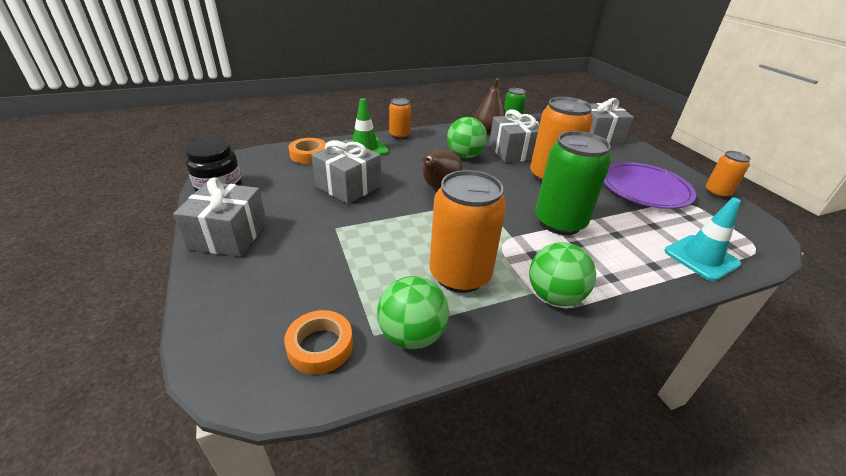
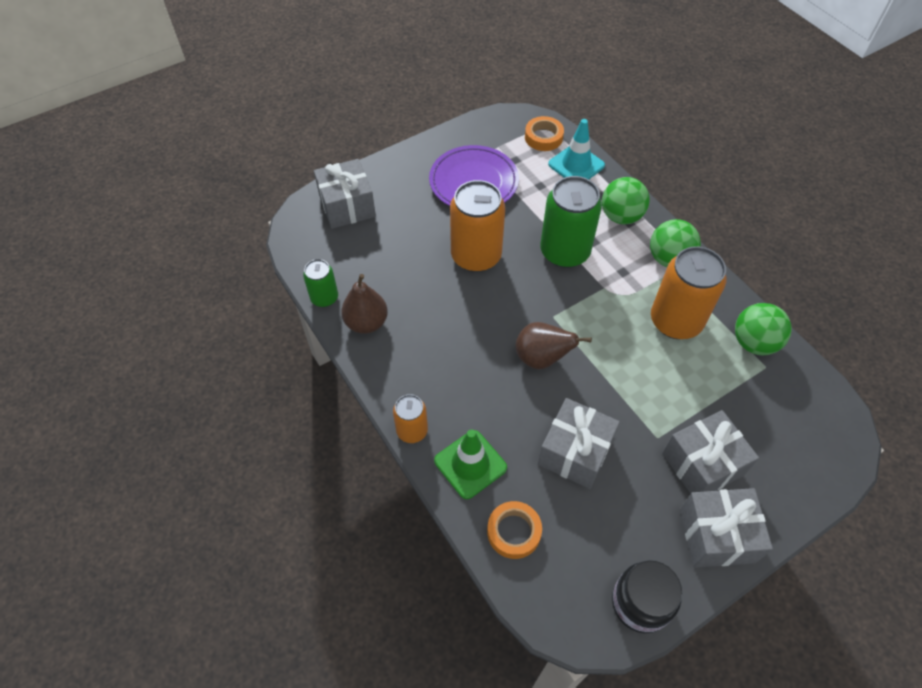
camera: 100 degrees left, 20 degrees up
(320, 346) = (794, 397): orange tape -> orange tape (543, 137)
(464, 155) = (451, 342): green ball -> green ball (621, 216)
(514, 152) = (422, 292): grey gift -> grey gift (702, 464)
(717, 192) = (459, 131): orange can -> none

